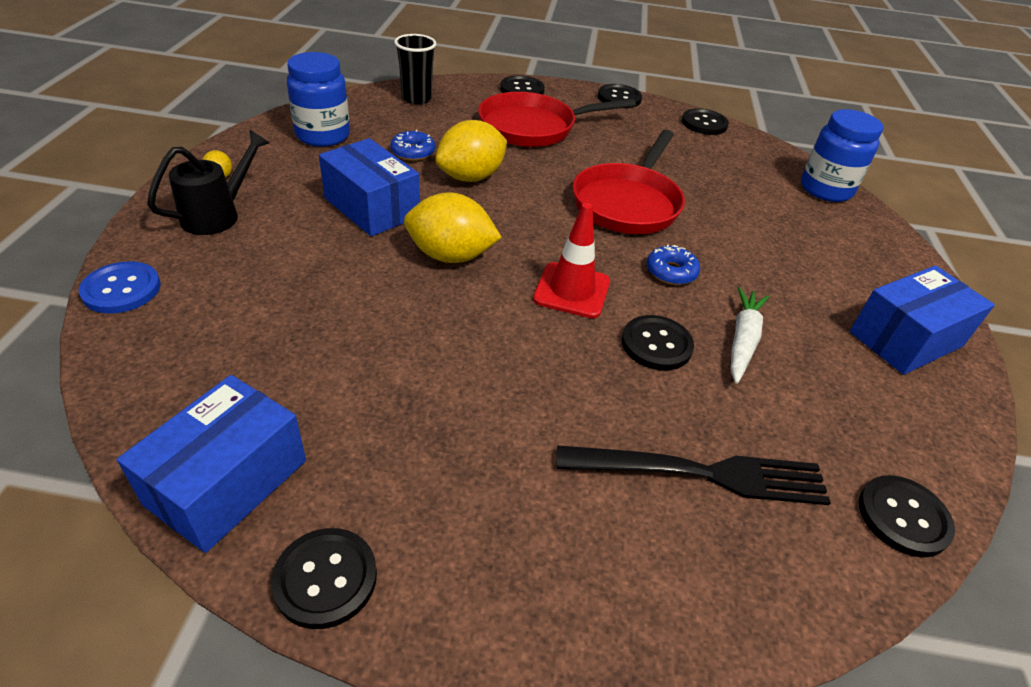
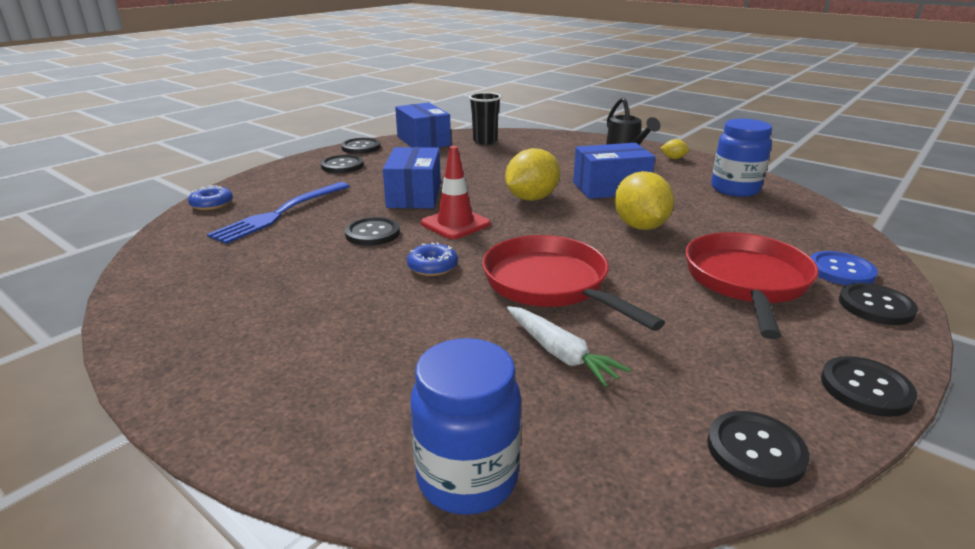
camera: 125 degrees right, 15 degrees down
(121, 289) = (565, 136): blue button -> blue button (841, 271)
(413, 152) = (696, 214): blue donut -> blue donut (212, 204)
(416, 98) = (826, 236): black cup -> black cup (485, 141)
(702, 474) = (280, 213): black fork -> blue fork
(742, 340) = (331, 264): white carrot -> white carrot (560, 353)
(903, 517) = (161, 253): black button -> black button (342, 166)
(906, 339) = (212, 345): blue box -> blue box (414, 195)

